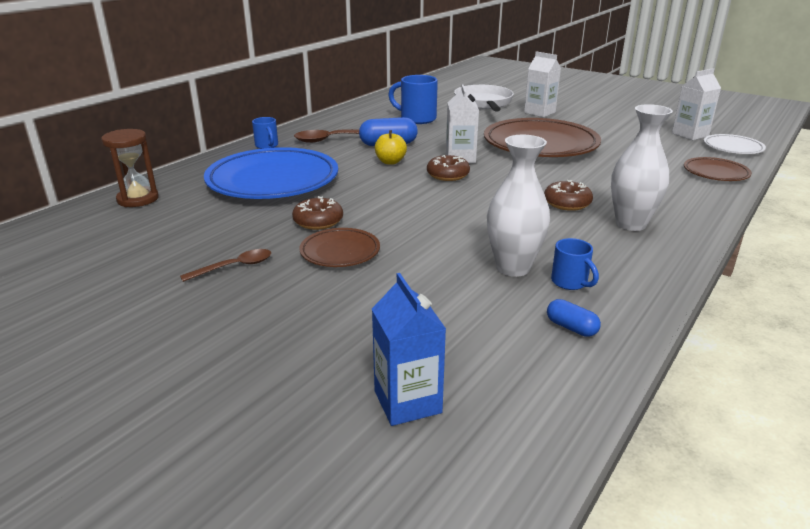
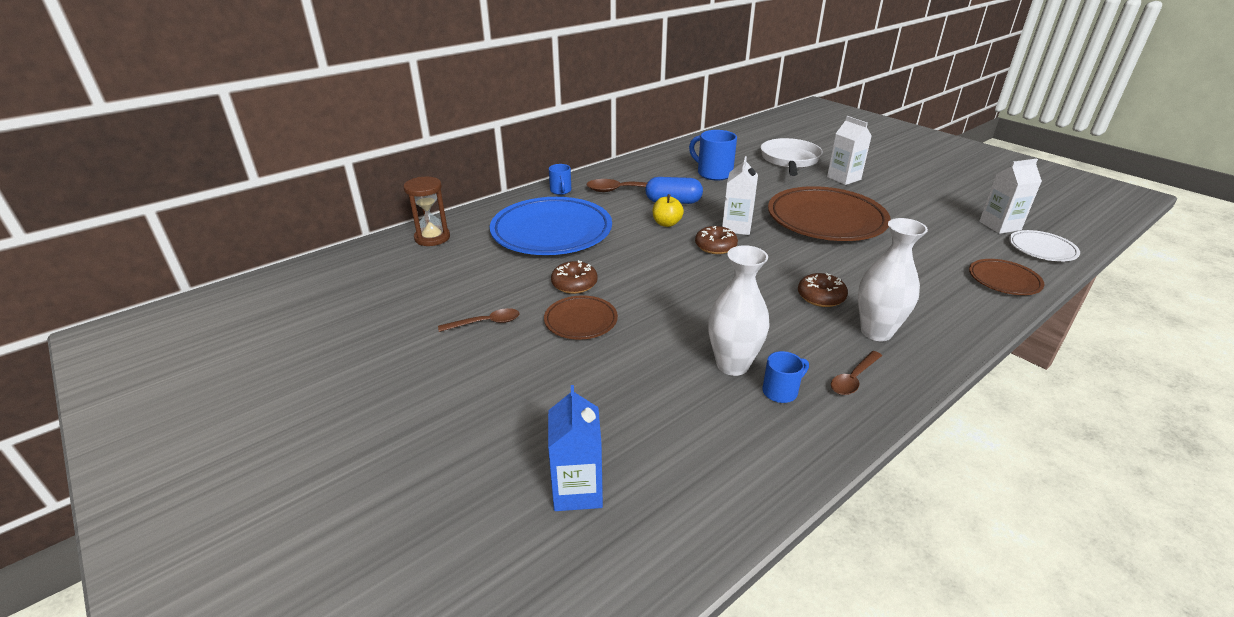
camera: 15 degrees right, 5 degrees up
(570, 282) = (781, 391): blue mug -> blue mug turned 105 degrees counterclockwise
(571, 328) = (759, 442): blue capsule -> none
(630, 263) = (853, 379): none -> brown spoon

